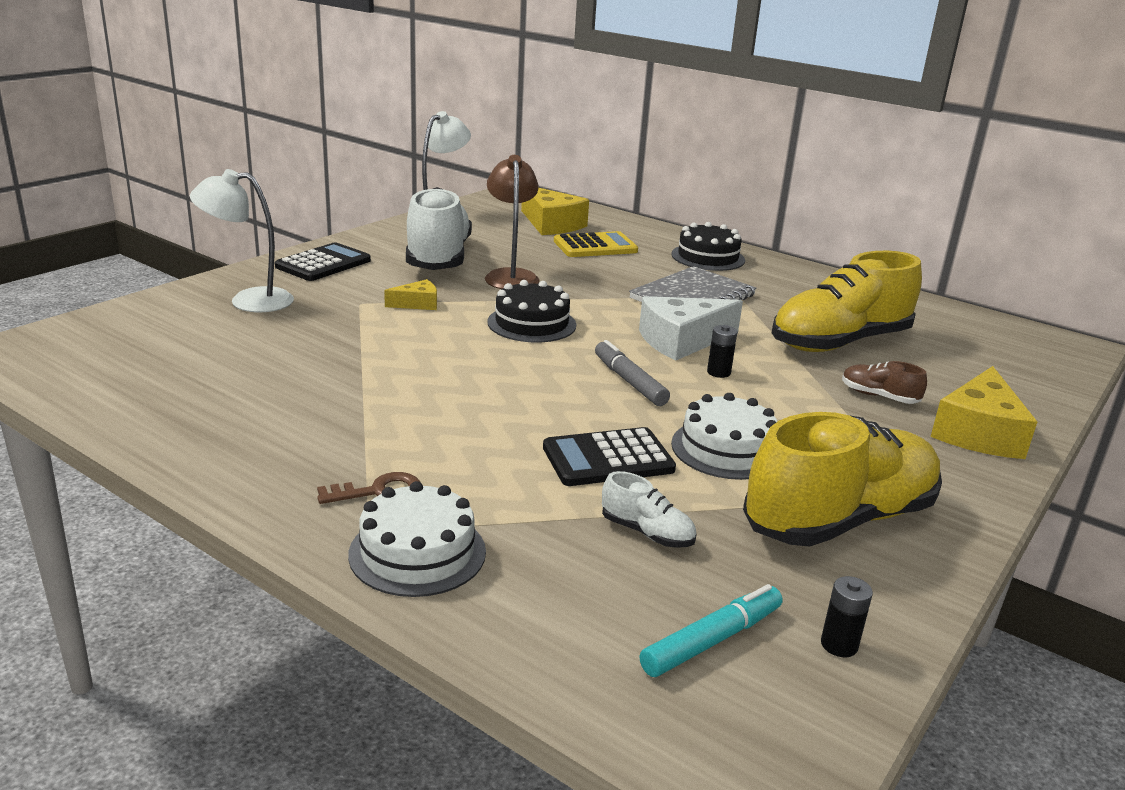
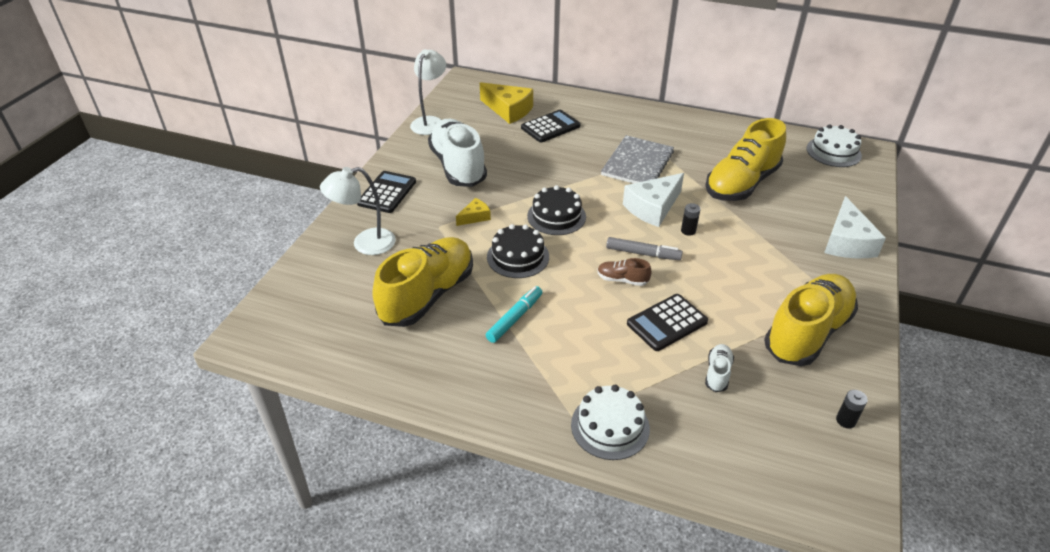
camera: 15 degrees left, 15 degrees up
(281, 361) = (427, 295): none -> yellow shoe
(378, 491) = (559, 387): brown key -> none
(511, 276) = (515, 172): brown lamp -> none
(595, 246) = (550, 127): yellow calculator -> black calculator
(629, 381) = (643, 253): grey marker -> grey marker turned 150 degrees clockwise
(647, 533) = (717, 373): white shoe -> white shoe turned 90 degrees counterclockwise
(708, 257) = (626, 120): black cake -> black cake (518, 257)
(712, 640) = (787, 437): turquoise marker -> turquoise marker (515, 318)
(727, 449) = (725, 295): white cake -> white cake (833, 152)
(879, 396) = (783, 226): brown shoe -> brown shoe (622, 280)
(978, 432) = (846, 242): yellow cheese -> white cheese

